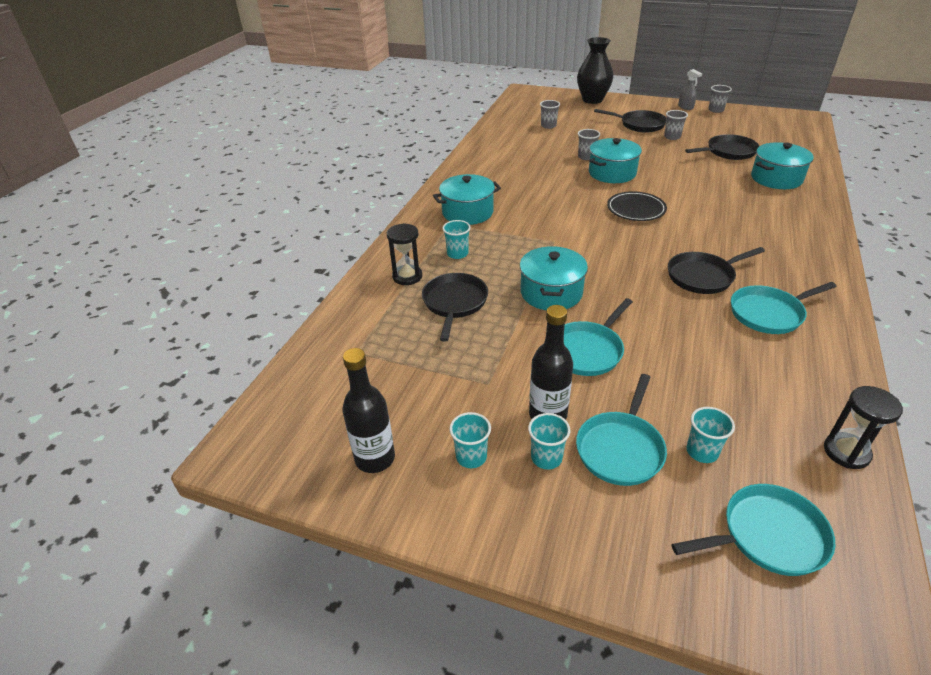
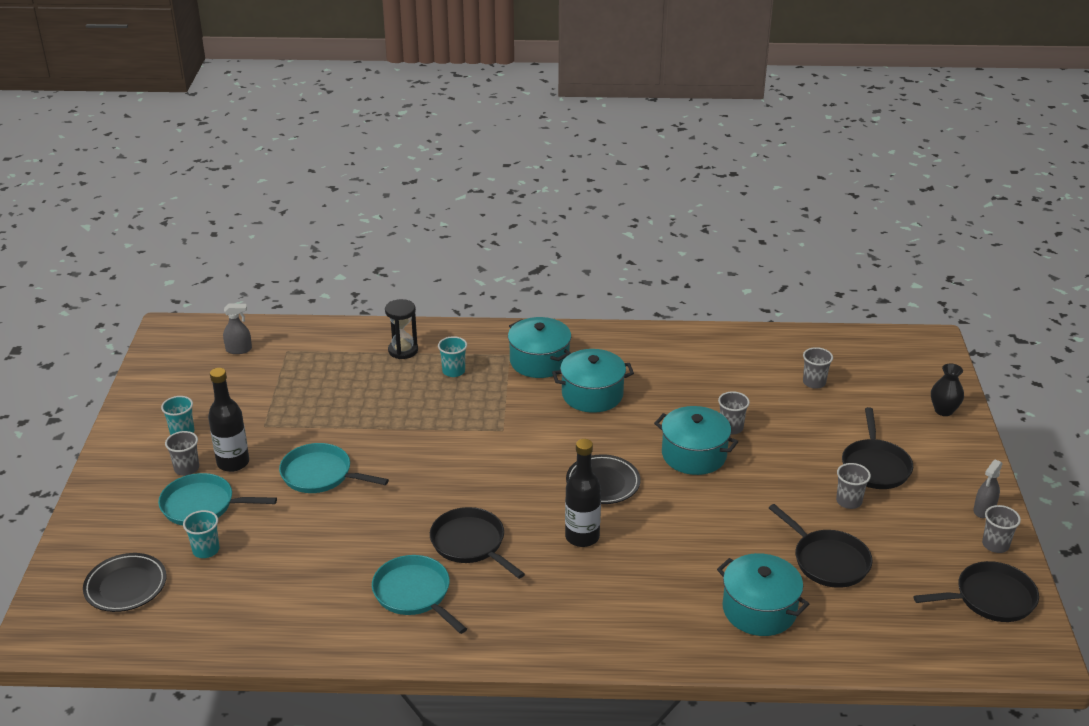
camera: 70 degrees right, 5 degrees down
(327, 390) = (239, 349): none -> grey spray bottle
(375, 458) = (174, 389): black bottle -> black bottle (582, 537)
(454, 303) = (369, 386): black pan -> black pan (990, 598)
(546, 458) = (186, 468): turquoise cup -> grey cup
(551, 293) = (405, 441): turquoise pot -> turquoise pot (592, 394)
(592, 100) = (943, 410): black vase -> black vase, size x0.56
(768, 536) = (126, 586): turquoise pan -> black plate
(846, 452) = (219, 636): black hourglass -> none

